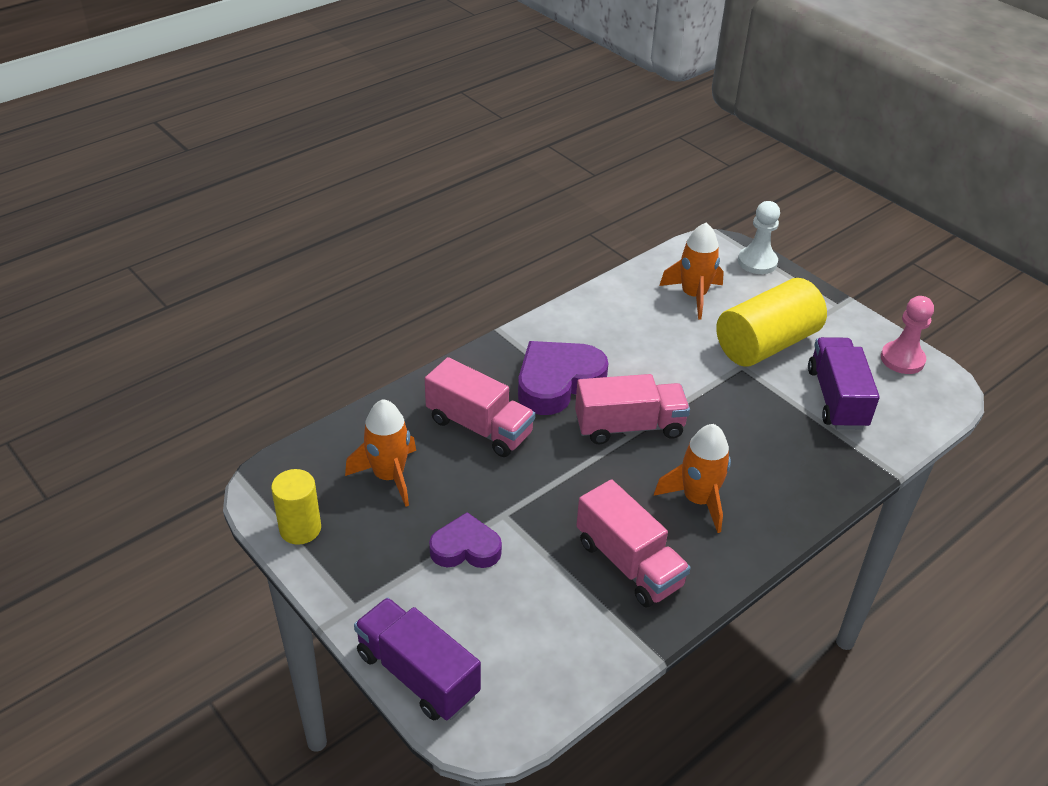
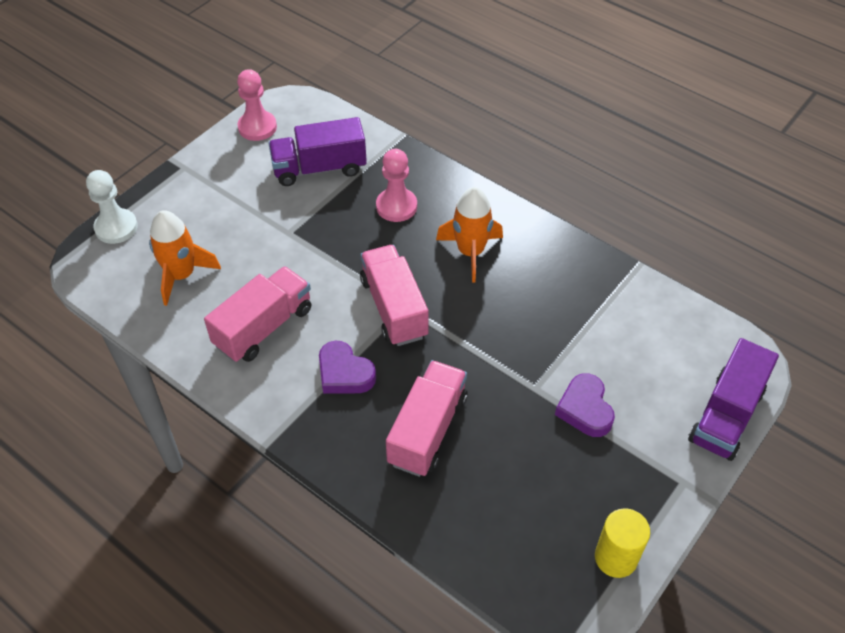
camera: 100 degrees left, 10 degrees up
(389, 476) = (520, 495): orange rocket -> none
(557, 382) = (344, 373): purple heart -> purple heart, size x0.62
(629, 563) = (556, 291): pink truck -> pink truck (263, 327)
(766, 344) = (252, 216): yellow cylinder -> none
(774, 450) = (396, 206): none -> pink pawn

